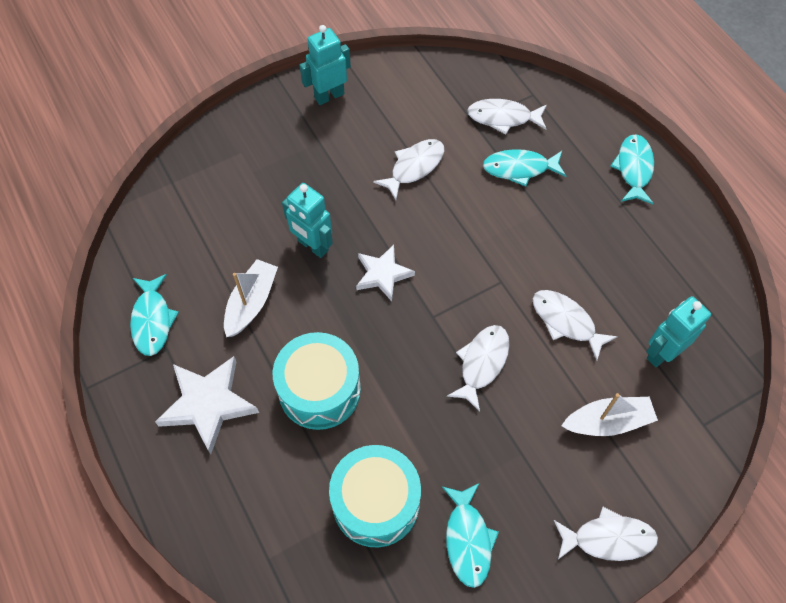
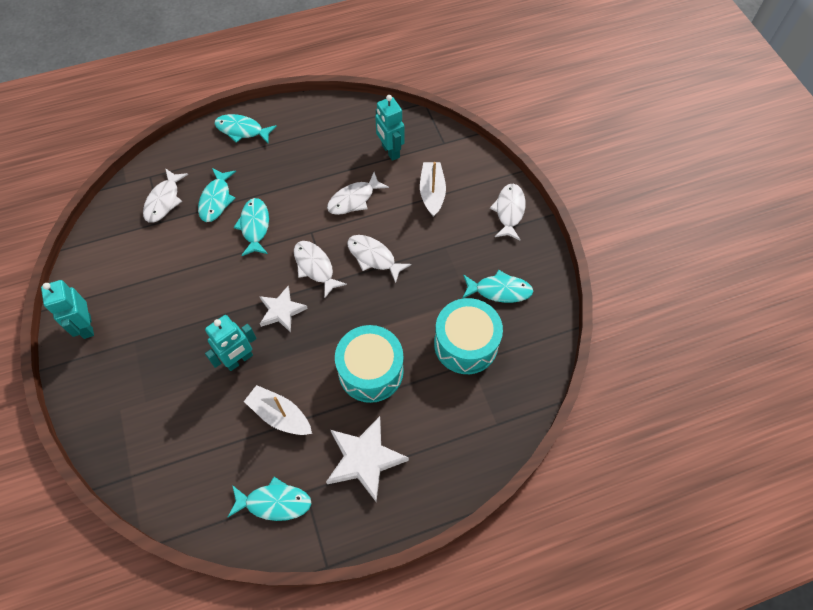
camera: 80 degrees left, 0 degrees up
(414, 167) = (188, 272): white fish -> white fish (315, 267)
(493, 218) = (255, 226): none -> turquoise fish

